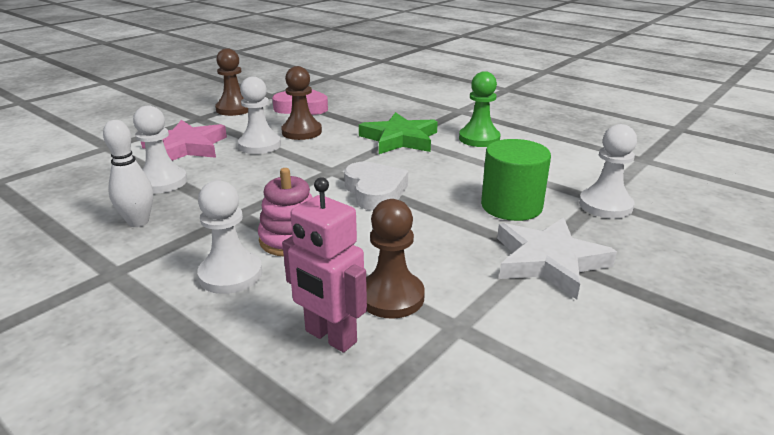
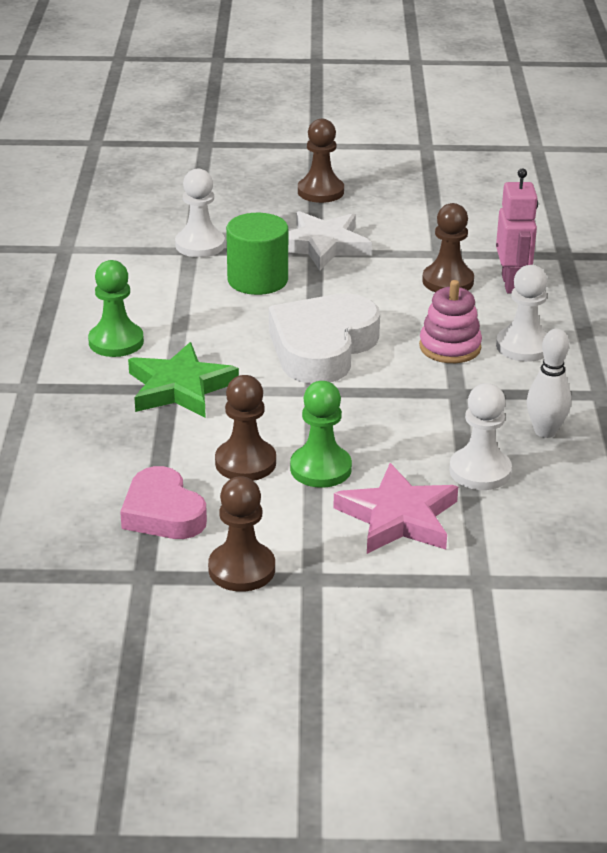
camera: 130 degrees left, 5 degrees up
(260, 145) = (320, 468): white pawn -> green pawn
(375, 192) = (322, 347): white heart -> white heart, size x1.55
(703, 321) = (320, 192): none -> brown pawn

